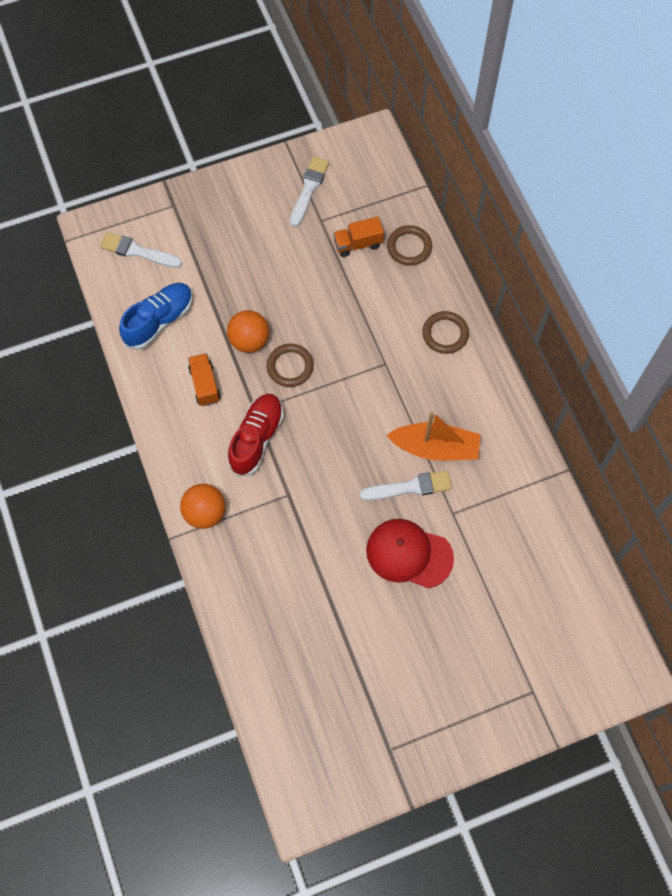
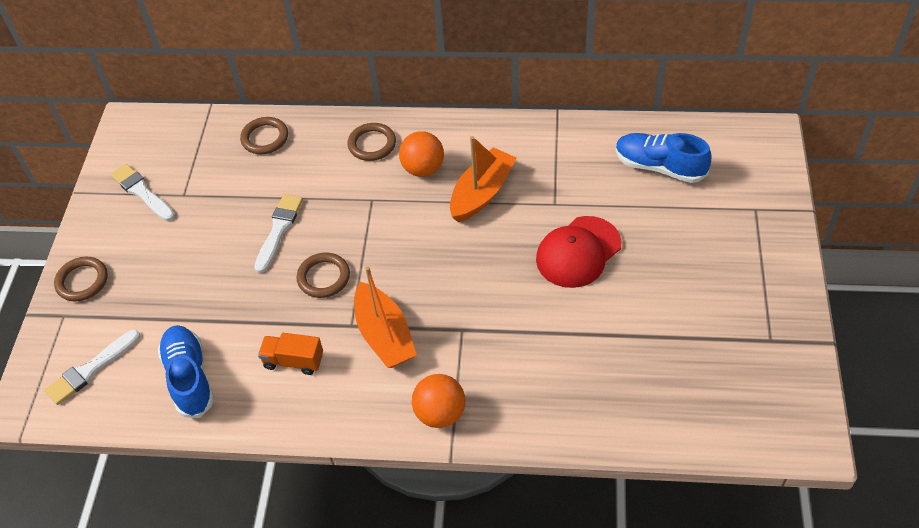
camera: 60 degrees left, 15 degrees down
(208, 199) = (82, 281): none -> brown ring
(249, 341) = (271, 302): orange ball -> orange ball (423, 169)
(256, 439) = (384, 335): red shoe -> orange boat
(358, 244) = (231, 175): orange truck -> none
(410, 487) = (510, 226): white brush -> white brush (279, 230)
(541, 587) = (659, 167): none -> blue shoe

